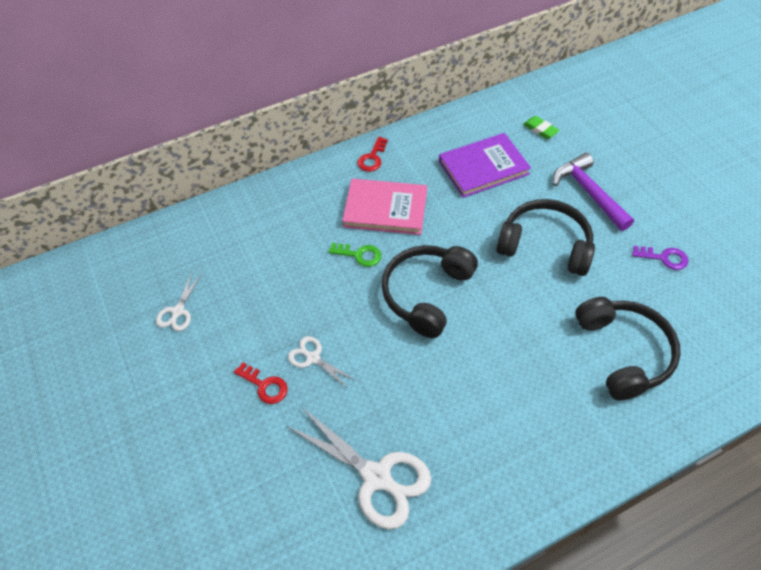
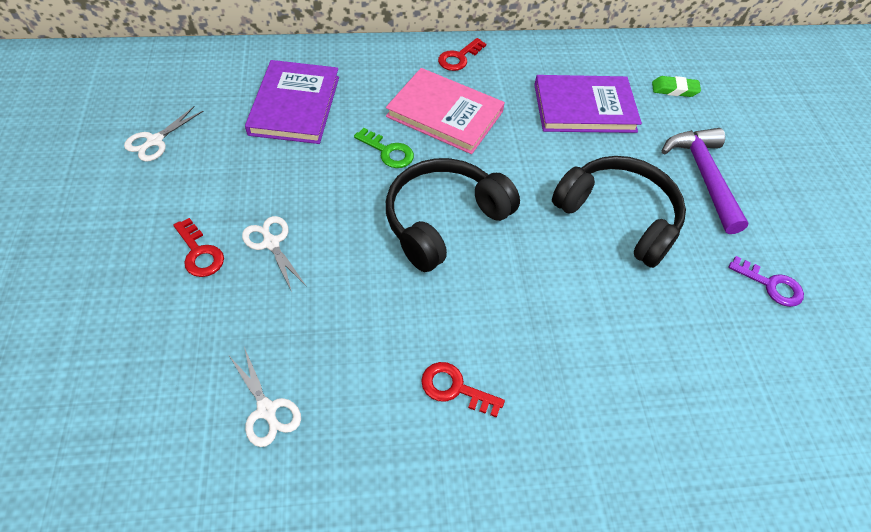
camera: 15 degrees right, 0 degrees up
(269, 243) = (294, 105): none -> purple book
(377, 477) = (267, 410): white scissors -> white scissors, size x0.52
(494, 411) = (455, 388): none -> red key
(540, 130) = (674, 90): green eraser -> green eraser turned 60 degrees counterclockwise
(623, 352) = (662, 381): black headphones -> none

